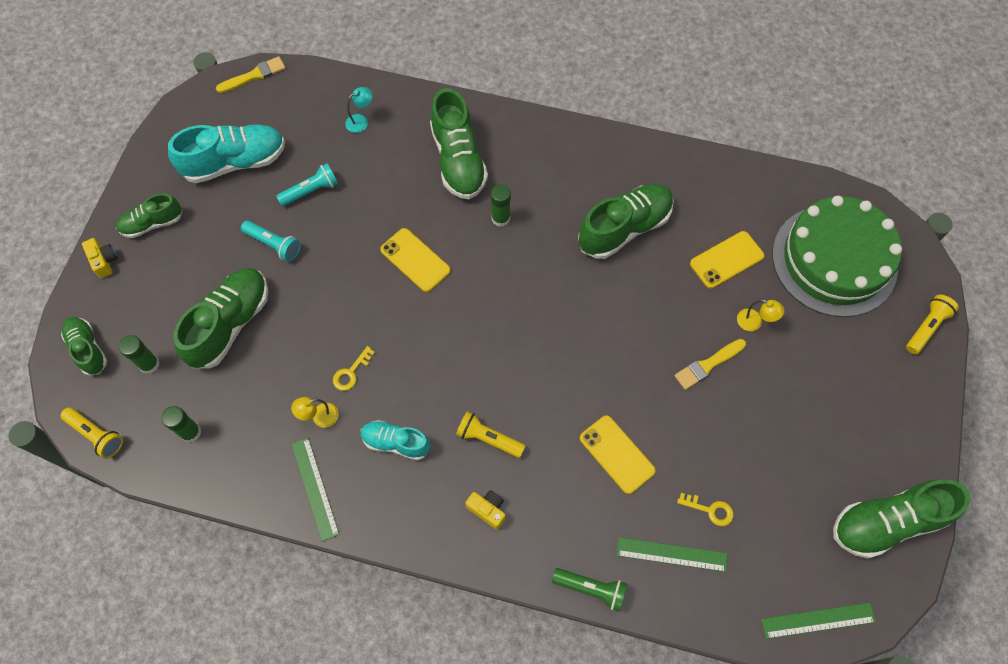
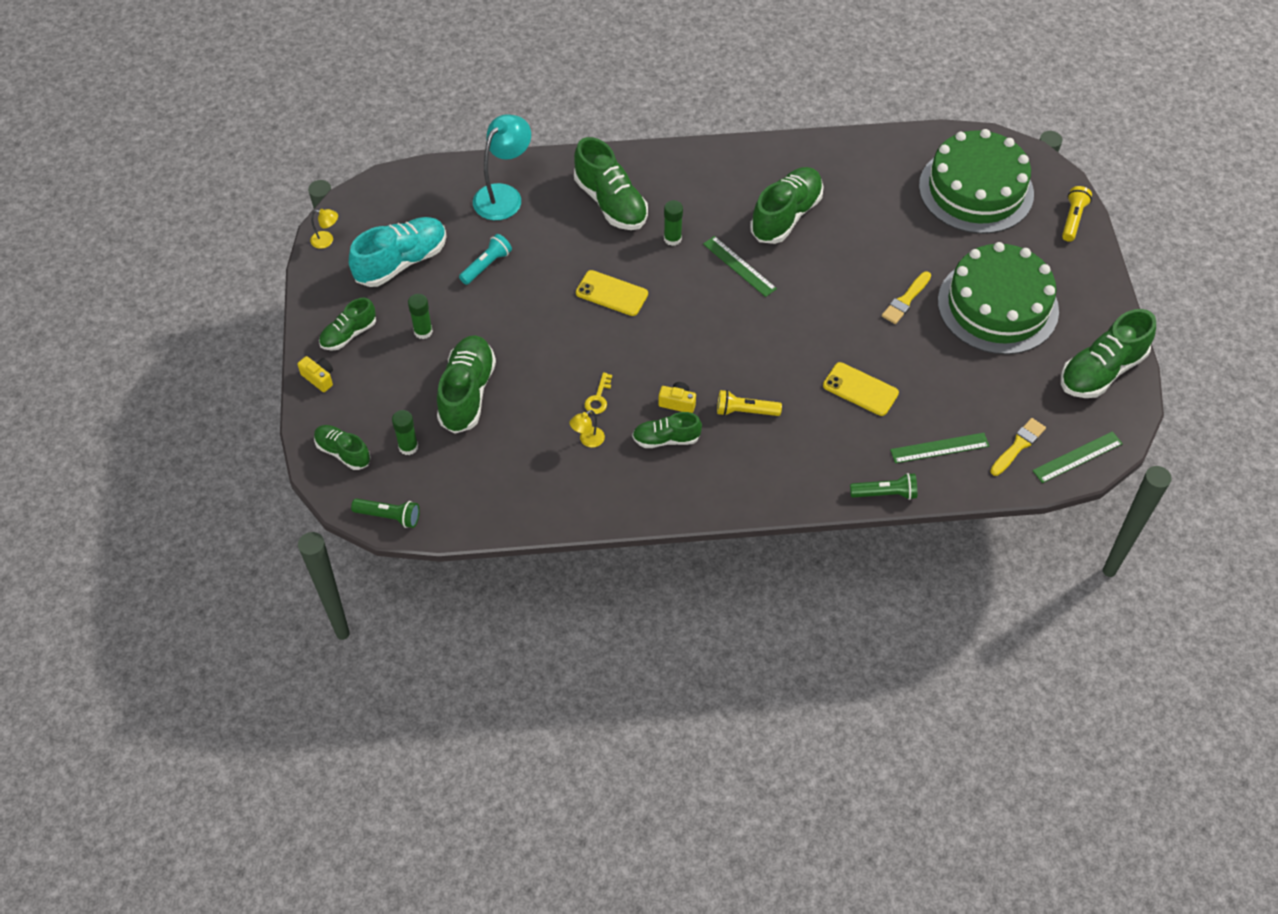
camera: 20 degrees left, 10 degrees down
(96, 435) = (389, 516): yellow flashlight -> green flashlight
(190, 432) = (476, 487): green glue stick -> green glue stick (423, 331)
(254, 75) = (381, 185): yellow brush -> yellow brush (1018, 446)
(274, 244) = (474, 318): turquoise flashlight -> none
(314, 488) = (611, 495): green ruler -> green ruler (739, 266)
(361, 121) = (504, 195): turquoise lamp -> turquoise lamp, size x2.17
(396, 443) = (666, 439): turquoise shoe -> green shoe
(487, 510) = (770, 464): yellow camera -> yellow camera (677, 403)
(710, 510) = (956, 406): yellow key -> none
(726, 260) = (885, 215): yellow phone -> none
(754, 322) = (930, 256): yellow lamp -> yellow lamp (327, 240)
(803, 404) = (997, 306): none -> green cake

